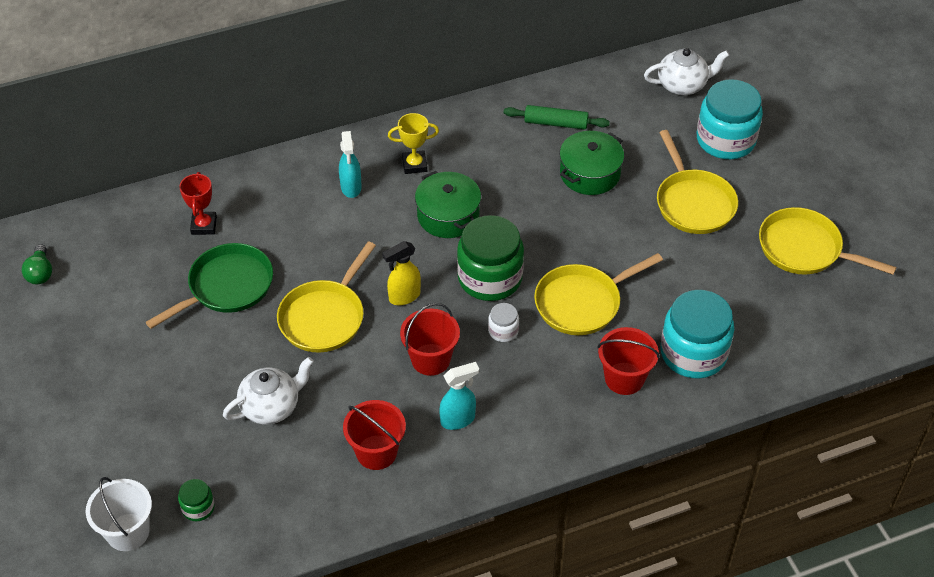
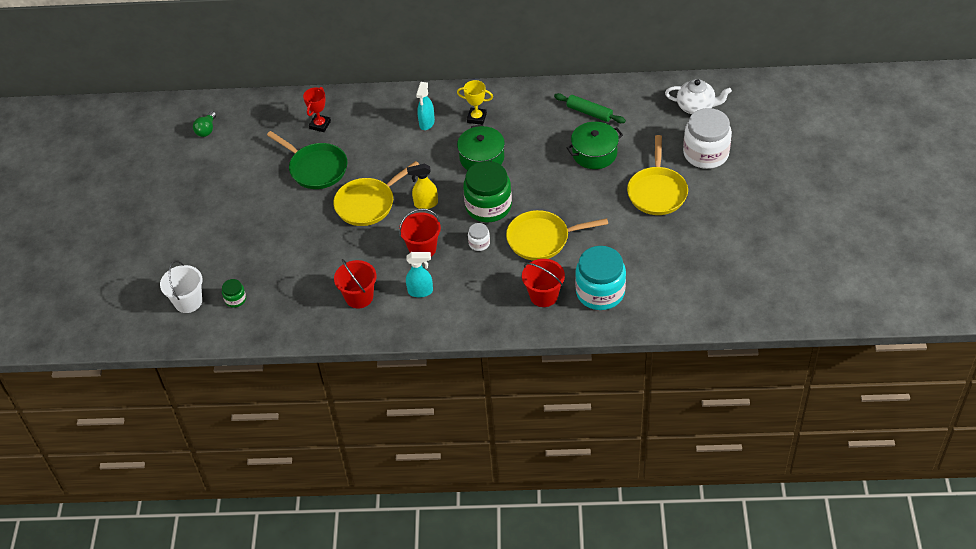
camera: 25 degrees right, 0 degrees up
(227, 287) = (316, 168): green pan -> green pan turned 60 degrees clockwise
(271, 406) = (308, 251): white teapot -> none
(725, 140) = (706, 153): turquoise jar -> white jar
(804, 249) = (719, 244): yellow pan -> none

